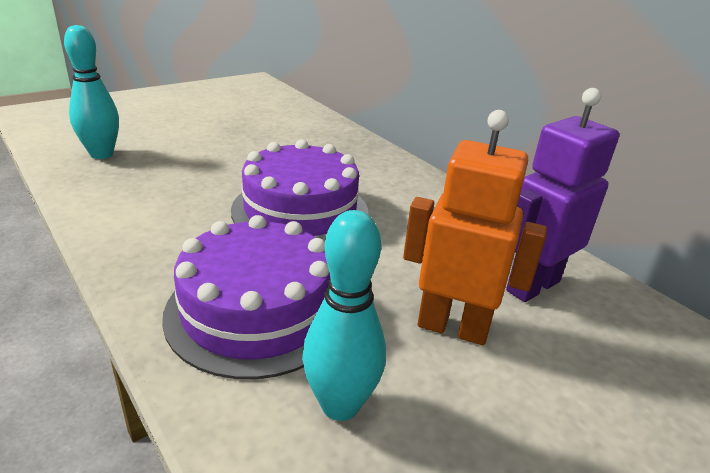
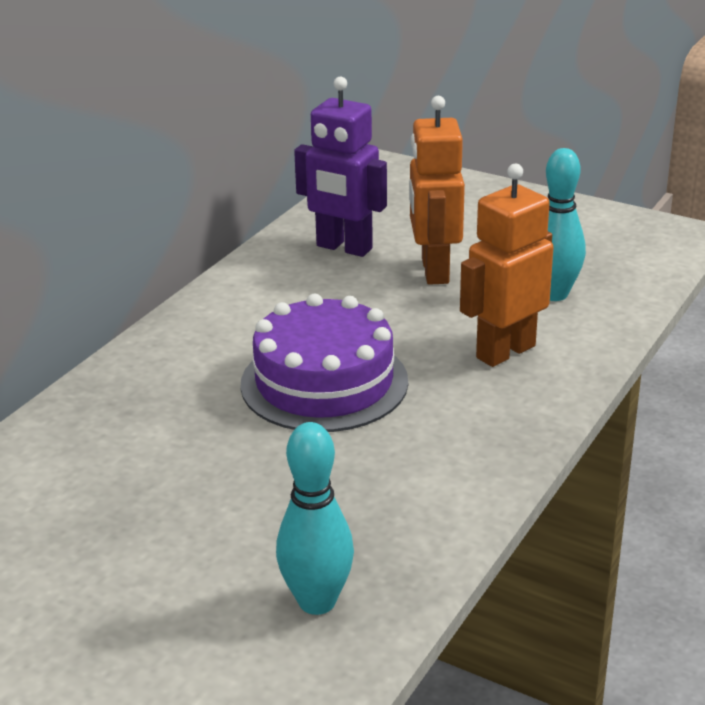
camera: 110 degrees left, 0 degrees up
(256, 311) = (505, 351): purple cake -> orange robot

